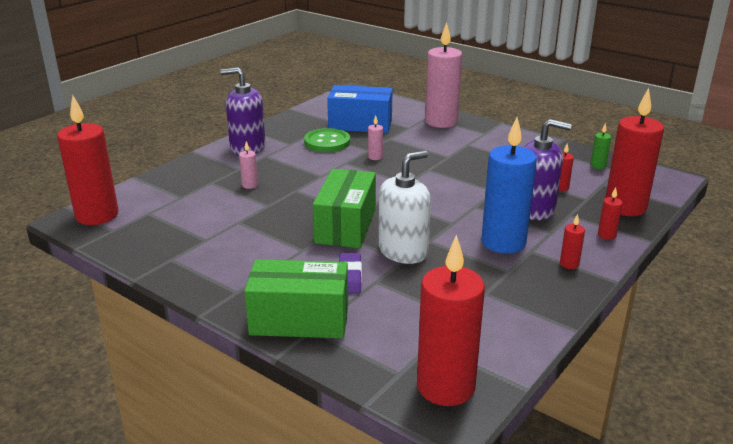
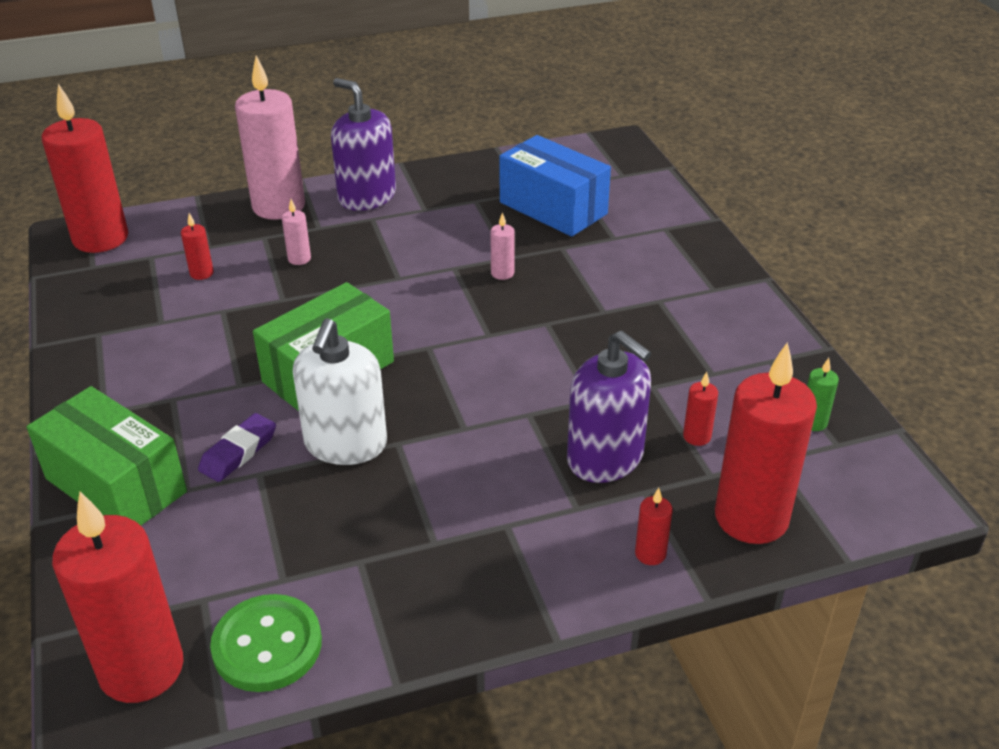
camera: 35 degrees right, 10 degrees up
(327, 142) = (472, 224): green button -> green button (267, 645)
(403, 251) = (345, 444): white soap dispenser -> white soap dispenser turned 105 degrees clockwise
(441, 122) = (673, 244): pink candle -> pink candle (278, 206)
(503, 242) = (487, 493): blue candle -> none
(569, 264) = (528, 574): red candle -> red candle (201, 273)

